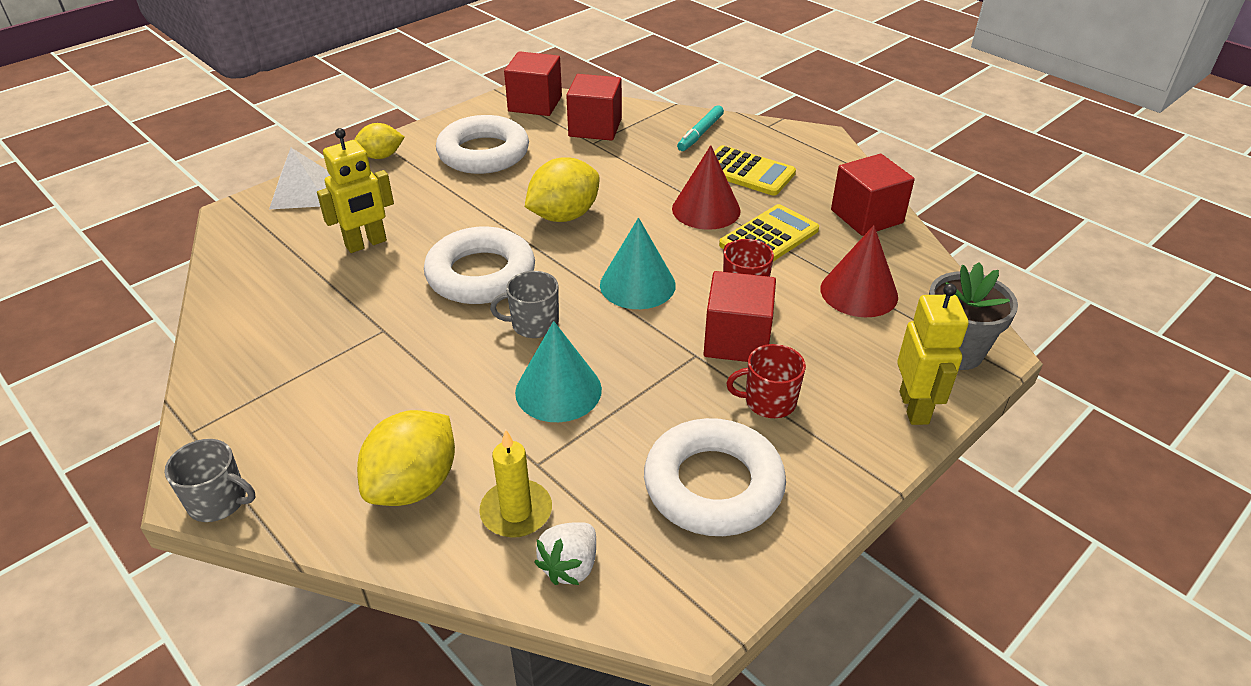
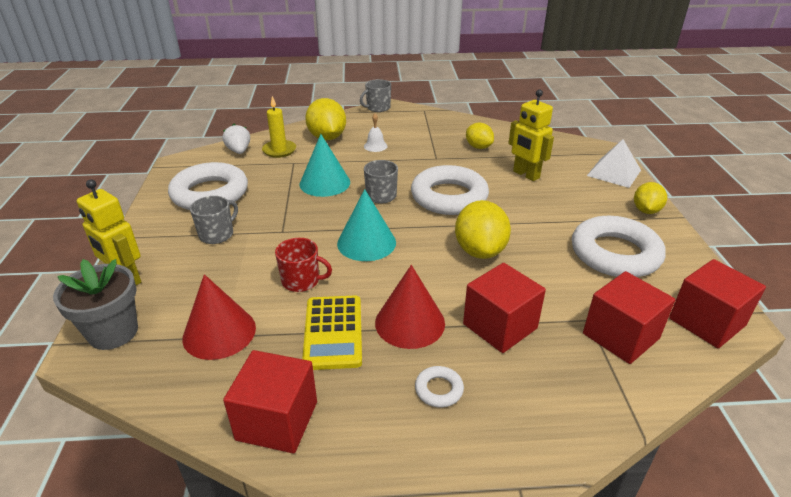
camera: 130 degrees right, 5 degrees down
(311, 308) = (478, 147): none -> yellow lemon
(366, 244) = (525, 175): yellow robot -> yellow robot turned 45 degrees counterclockwise
(396, 408) = (375, 146): none -> white bell
(700, 133) = (548, 407): turquoise marker -> none
(737, 340) = (269, 251): red cube -> red cube (500, 326)
(746, 172) = (439, 390): yellow calculator -> white ring
(769, 401) = (217, 234): red mug -> grey mug

